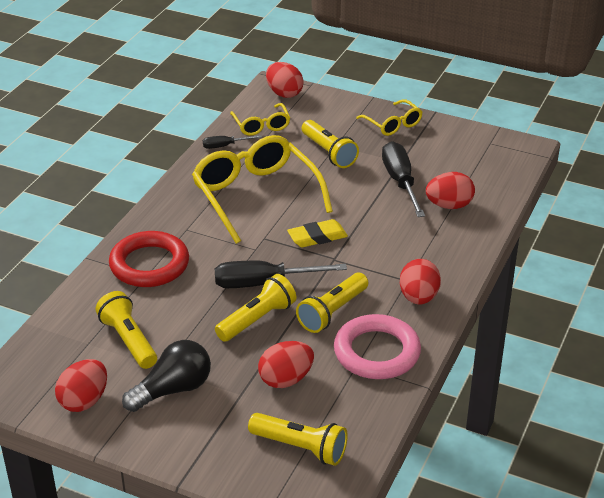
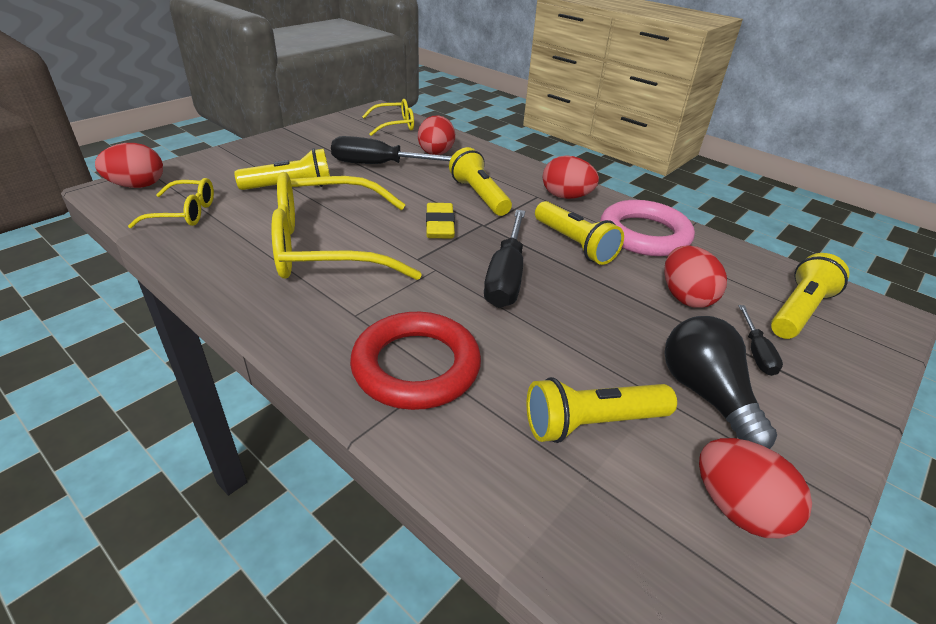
camera: 75 degrees left, 0 degrees up
(224, 146) = (195, 246): black screwdriver -> black screwdriver (756, 352)
(257, 319) = (573, 295): yellow flashlight -> yellow flashlight (479, 196)
(393, 124) = (279, 147): yellow glasses -> yellow glasses (394, 125)

